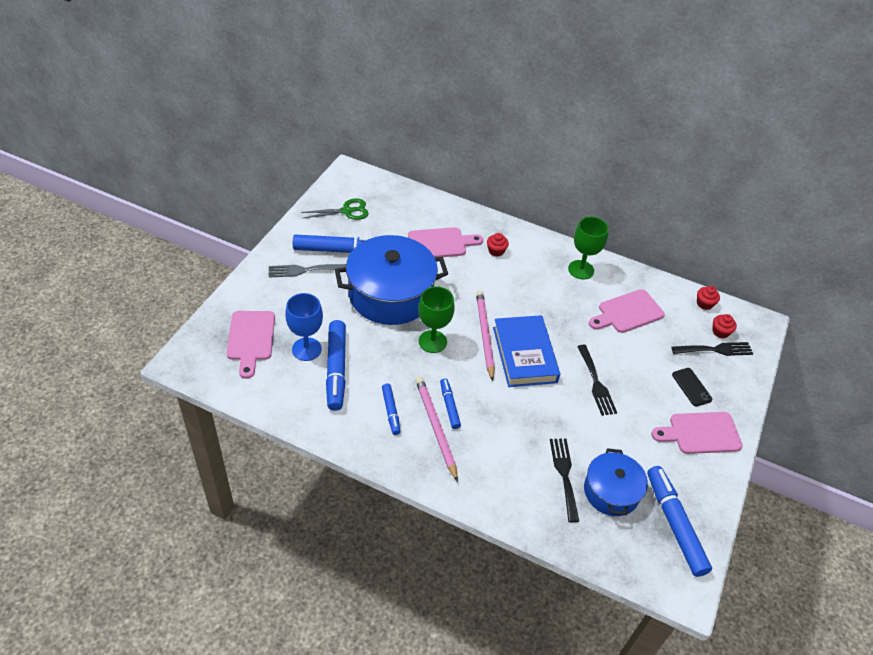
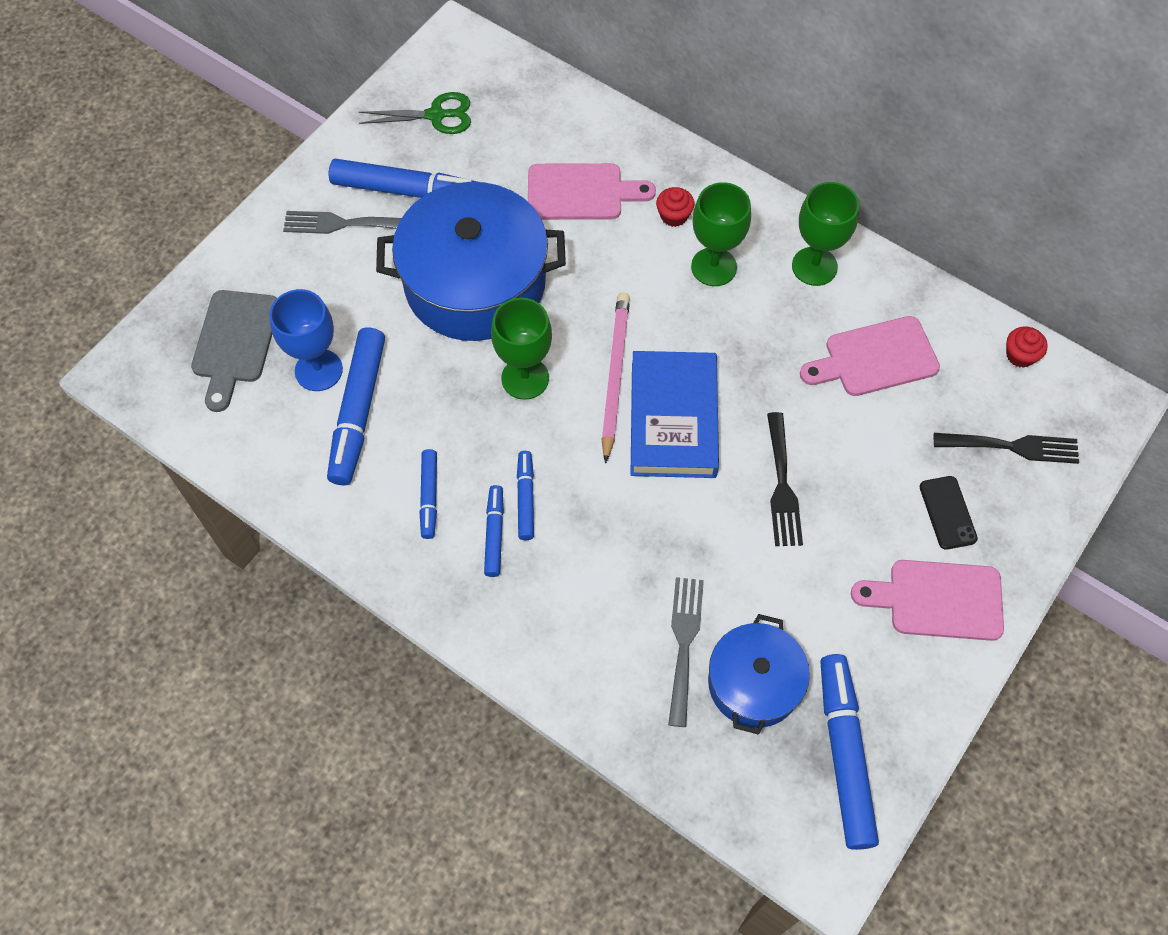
camera: 15 degrees right, 15 degrees up
(251, 339) = (235, 343): pink cutting board -> grey cutting board
(435, 427) = (494, 534): pink pencil -> blue marker
(525, 274) = (713, 267): none -> green goblet
(564, 474) = (684, 643): black fork -> grey fork
(720, 332) = (1032, 413): red cupcake -> none

